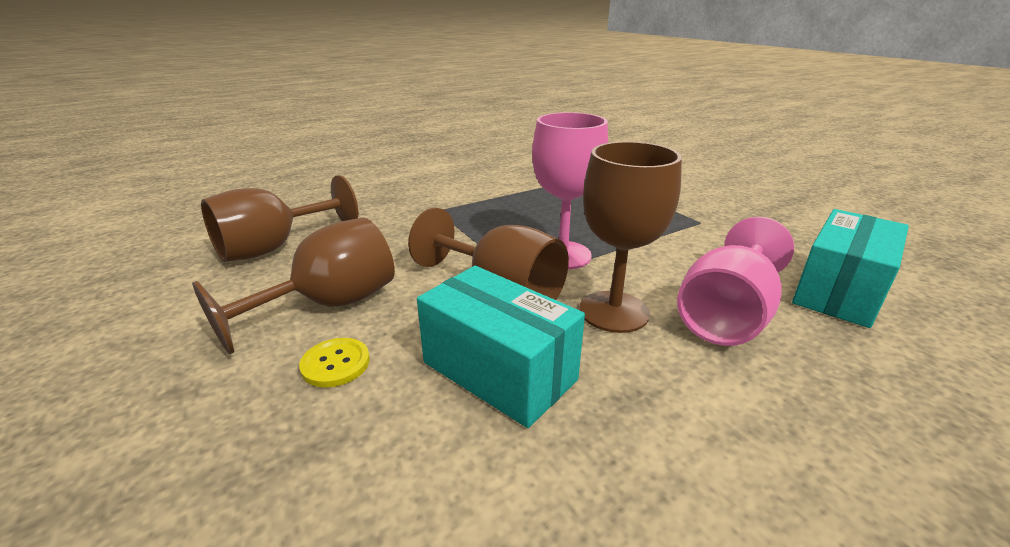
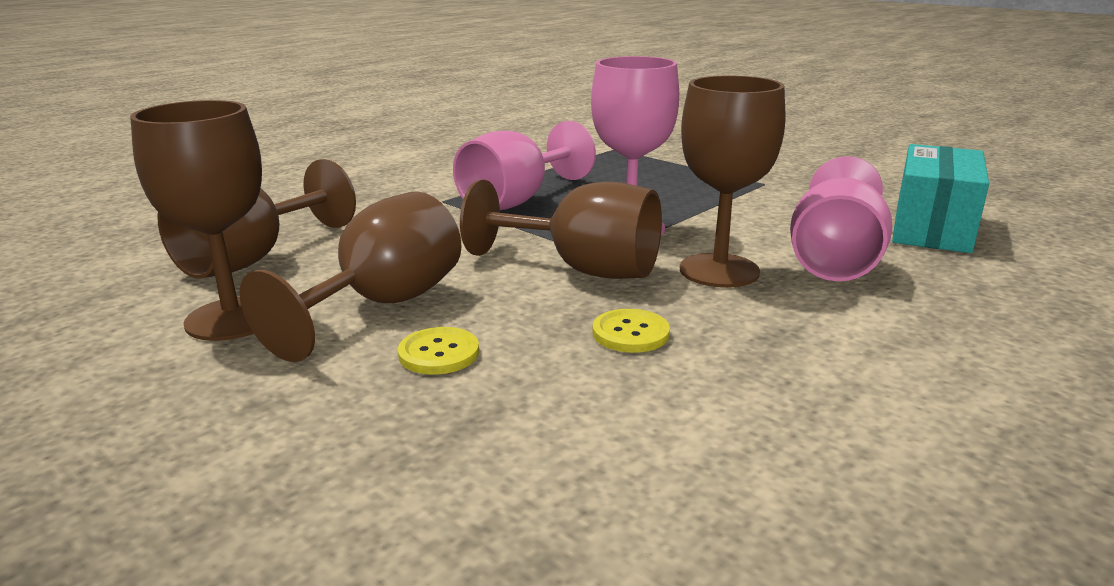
camera: 15 degrees left, 5 degrees down
(221, 301) = (232, 319): none -> brown goblet
(490, 217) = (516, 201): none -> pink goblet
(499, 371) = (630, 333): turquoise box -> yellow button

